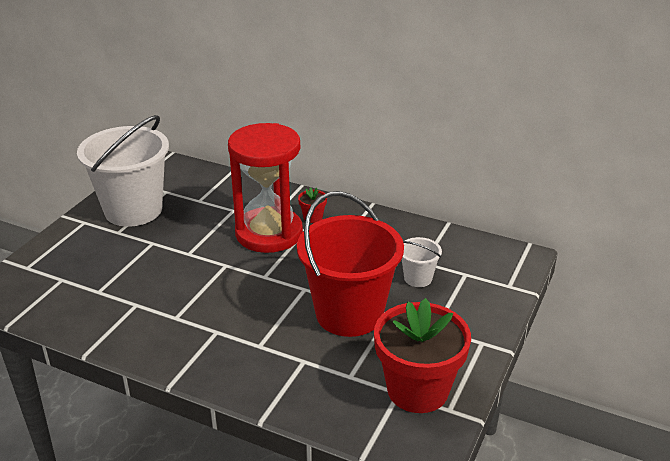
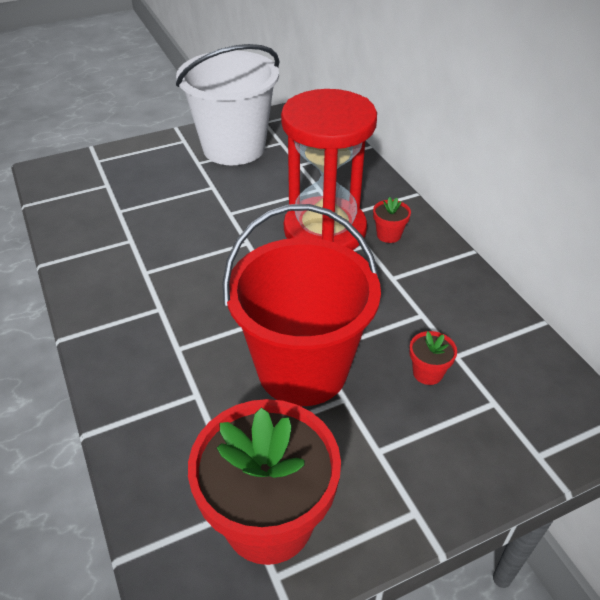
camera: 40 degrees right, 10 degrees up
(418, 278) = (427, 373): white bucket -> red flower pot

